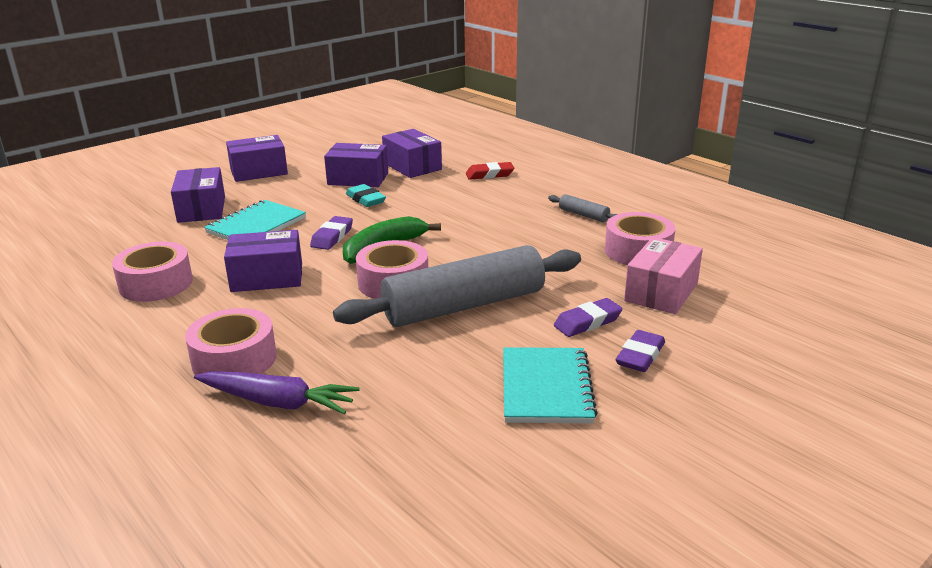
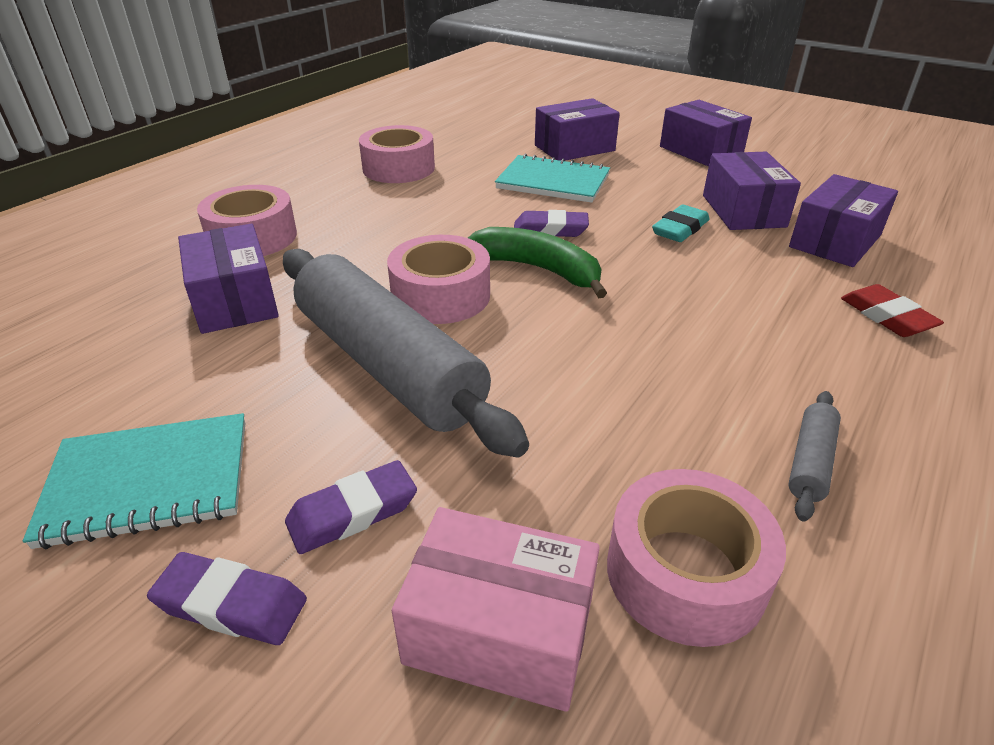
camera: 75 degrees right, 10 degrees up
(267, 277) = (429, 215): purple box -> purple box (235, 300)
(277, 402) = (166, 277): purple carrot -> none
(587, 322) = (353, 513): purple eraser -> purple eraser turned 75 degrees counterclockwise

